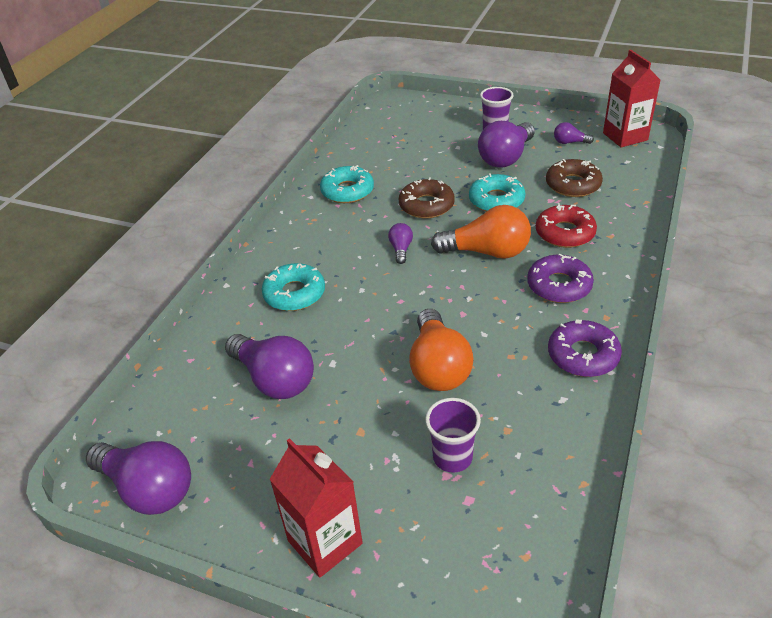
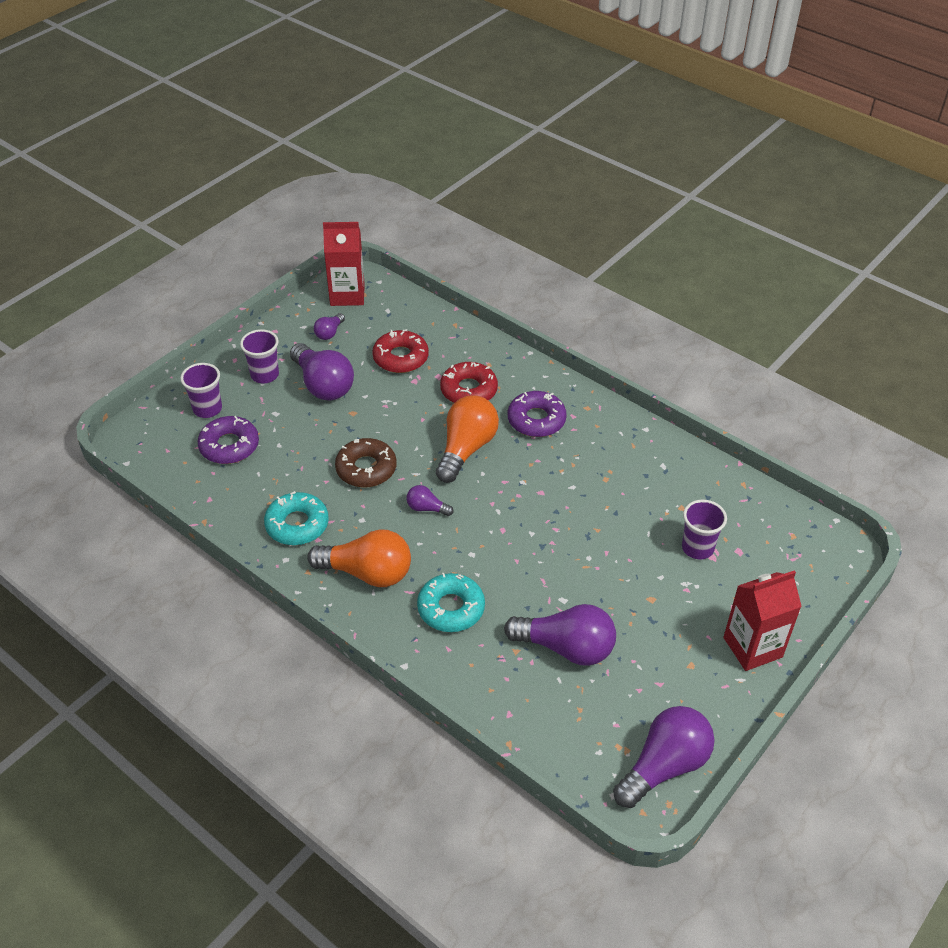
camera: 75 degrees left, 5 degrees up
(274, 379) = (566, 647): purple light bulb -> purple light bulb turned 45 degrees clockwise
(438, 367) = (599, 528): orange light bulb -> orange light bulb (367, 573)
(440, 119) = (207, 409): none -> purple cup
(496, 200) = (391, 416): turquoise donut -> none
(573, 185) = (400, 358): brown donut -> red donut
(583, 355) = (623, 437): purple donut -> purple donut (229, 446)

